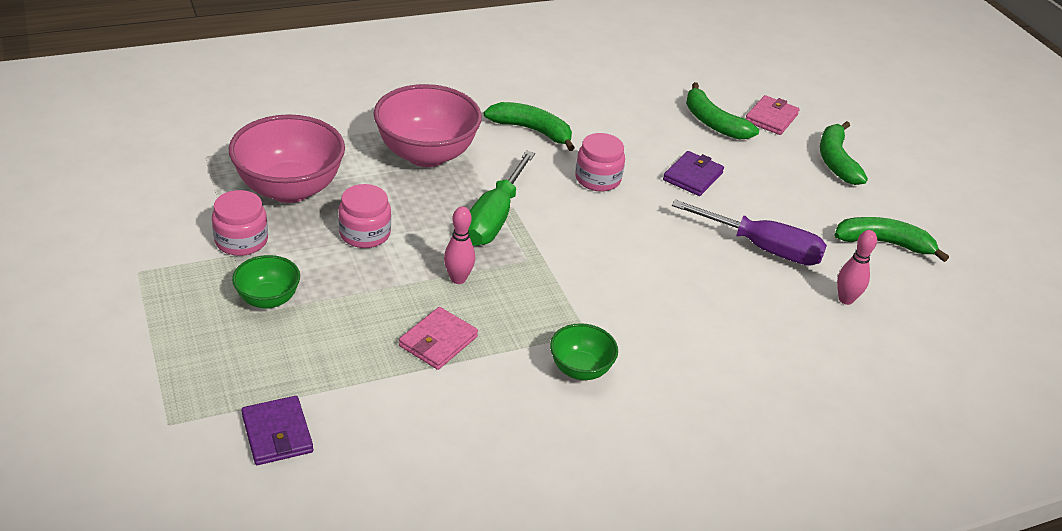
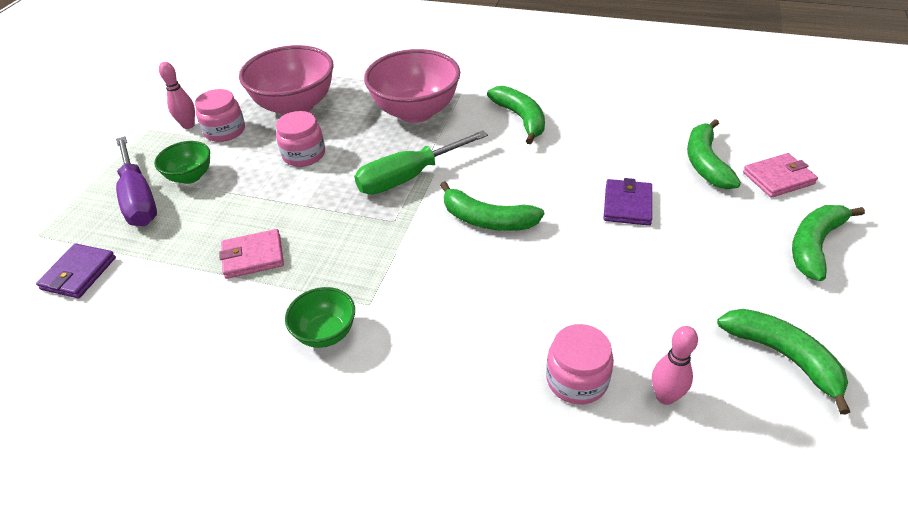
camera: 45 degrees right, 5 degrees up
(458, 279) = (325, 214): pink bowling pin -> pink bowling pin (188, 125)
(598, 179) = (532, 176): pink jar -> pink jar (577, 379)
(602, 228) = (487, 220): none -> green banana
(692, 176) = (627, 205): purple wallet -> purple wallet turned 60 degrees counterclockwise
(762, 248) = (626, 300): purple screwdriver -> purple screwdriver (139, 198)

